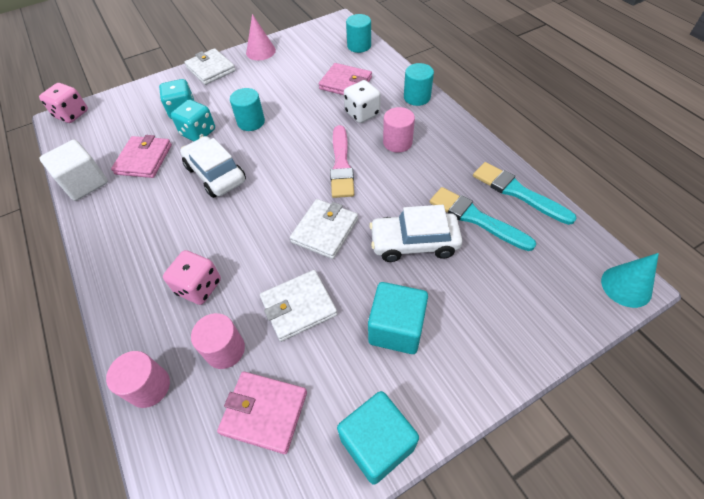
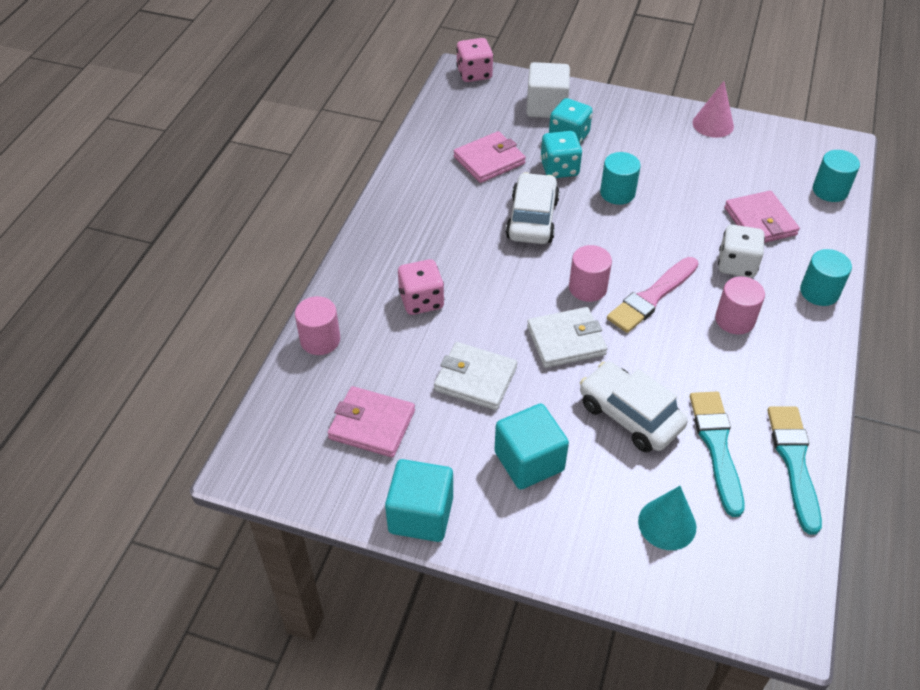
camera: 45 degrees right, 5 degrees down
(85, 183) = (425, 147): white cube -> white cube (546, 107)
(211, 69) = (641, 110): white wallet -> none
(225, 350) = (391, 361): pink cylinder -> pink cylinder (587, 288)
(264, 412) = (372, 424): pink wallet -> pink wallet turned 45 degrees counterclockwise
(626, 286) = (780, 623): turquoise cone -> turquoise cone (667, 524)

